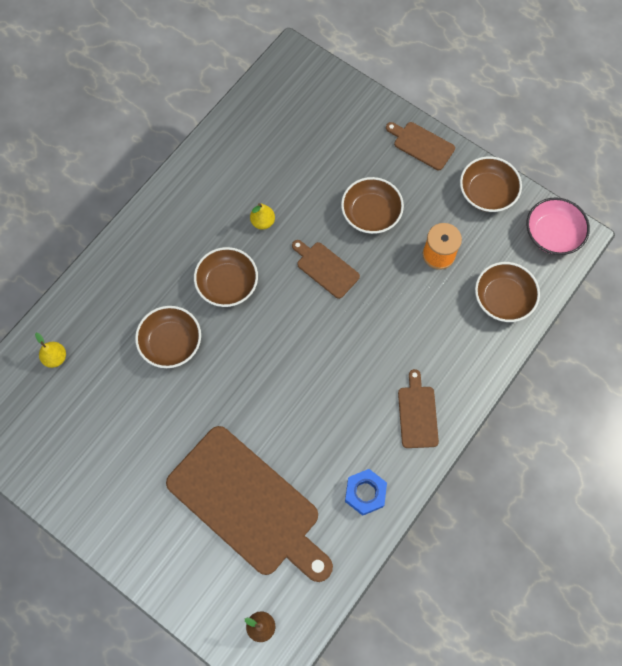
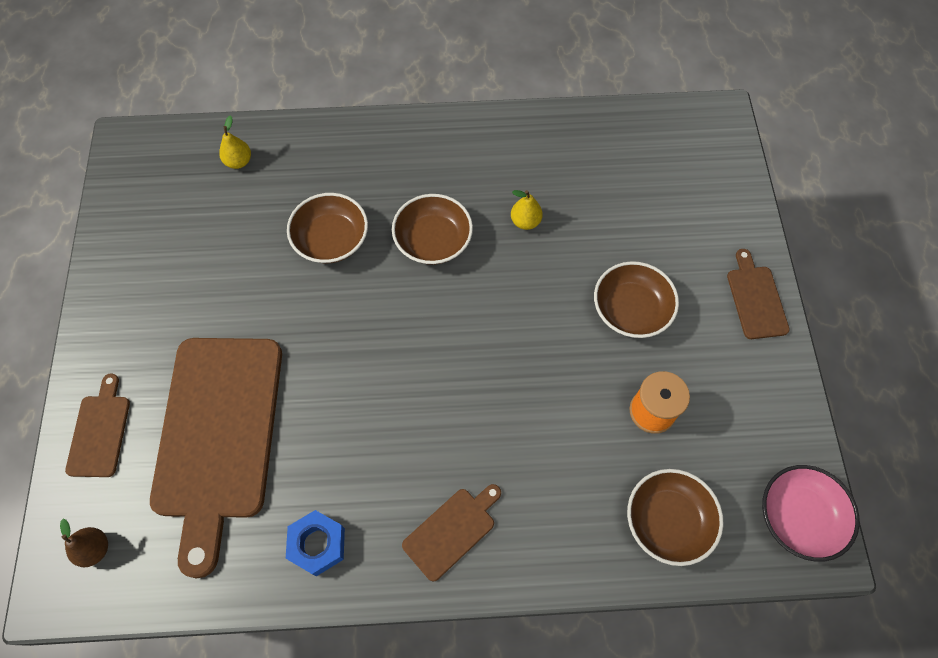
camera: 50 degrees right, 5 degrees down
(325, 268) = (531, 314): brown cutting board -> brown cutting board (100, 431)
(487, 193) = (772, 406): brown bowl -> none

